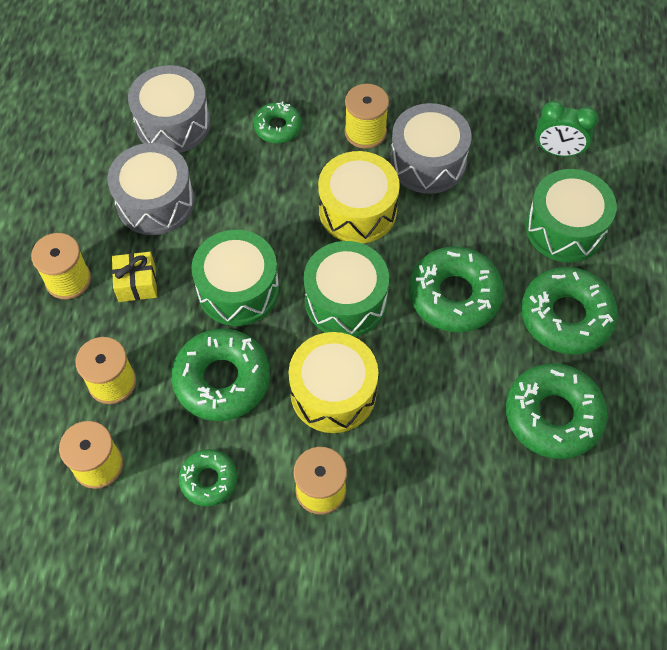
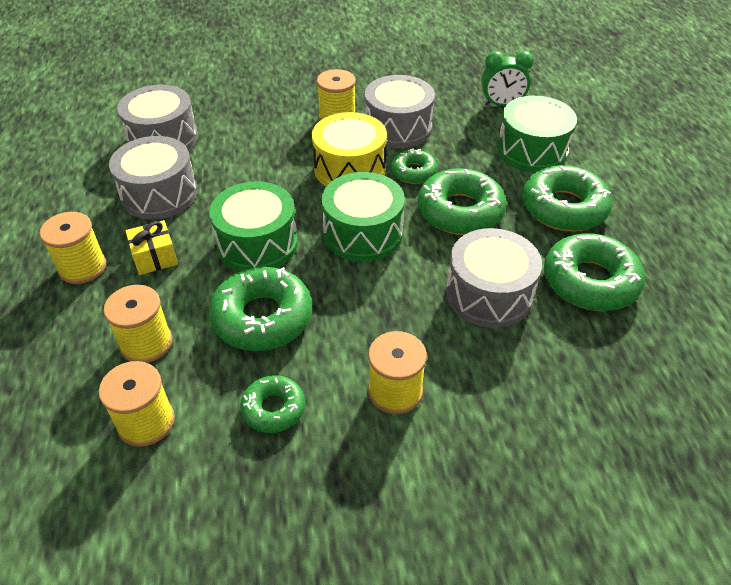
camera: 15 degrees left, 15 degrees down
(277, 127) = (259, 126): green donut -> green donut (413, 172)
(333, 392) = (377, 305): yellow drum -> none
(445, 406) = (489, 294): none -> grey drum

